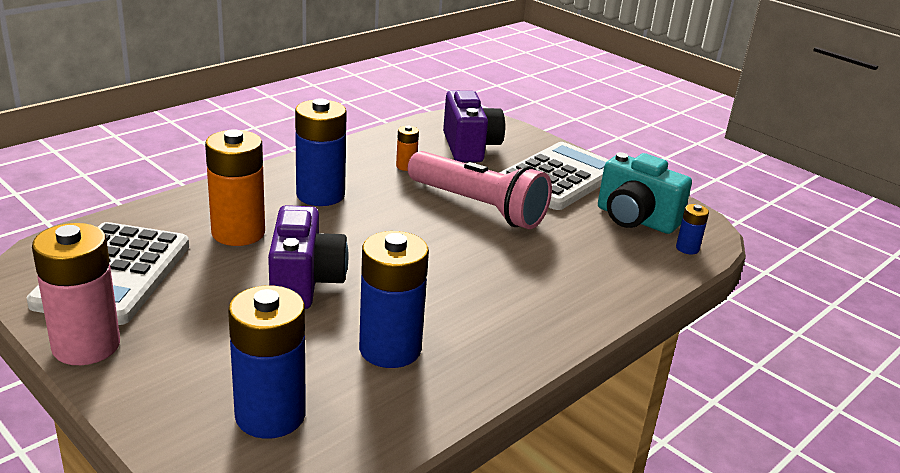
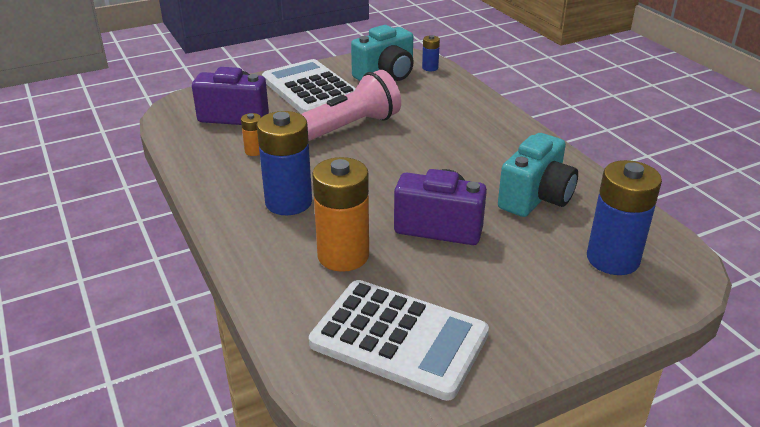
camera: 70 degrees left, 5 degrees up
(86, 346) = (519, 356): pink battery -> none
(390, 349) = (536, 198): blue battery -> turquoise camera

